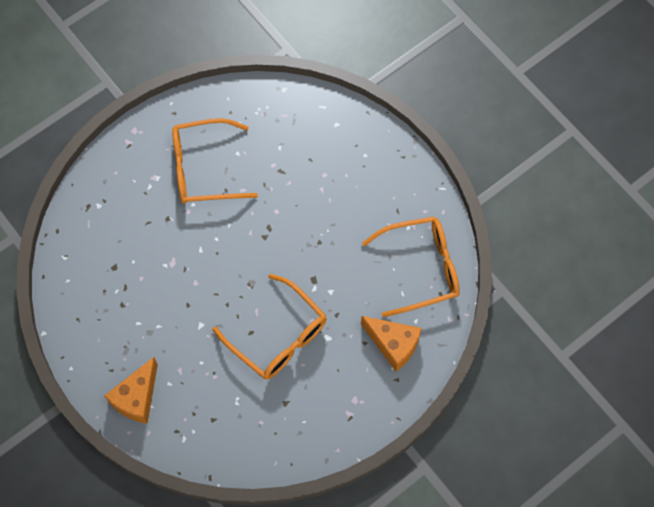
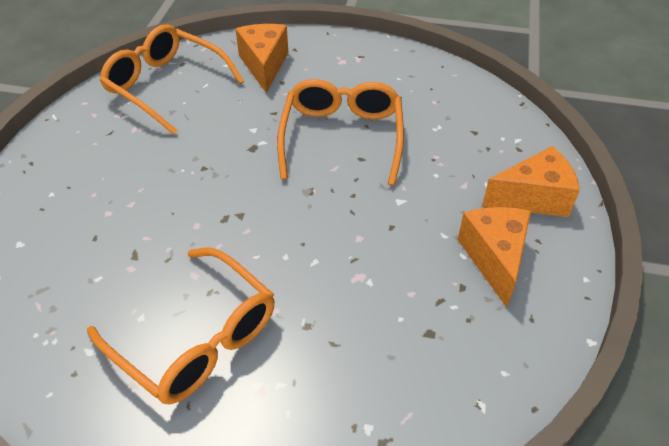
camera: 130 degrees left, 20 degrees down
(122, 336) = (494, 258): none -> orange cheese

